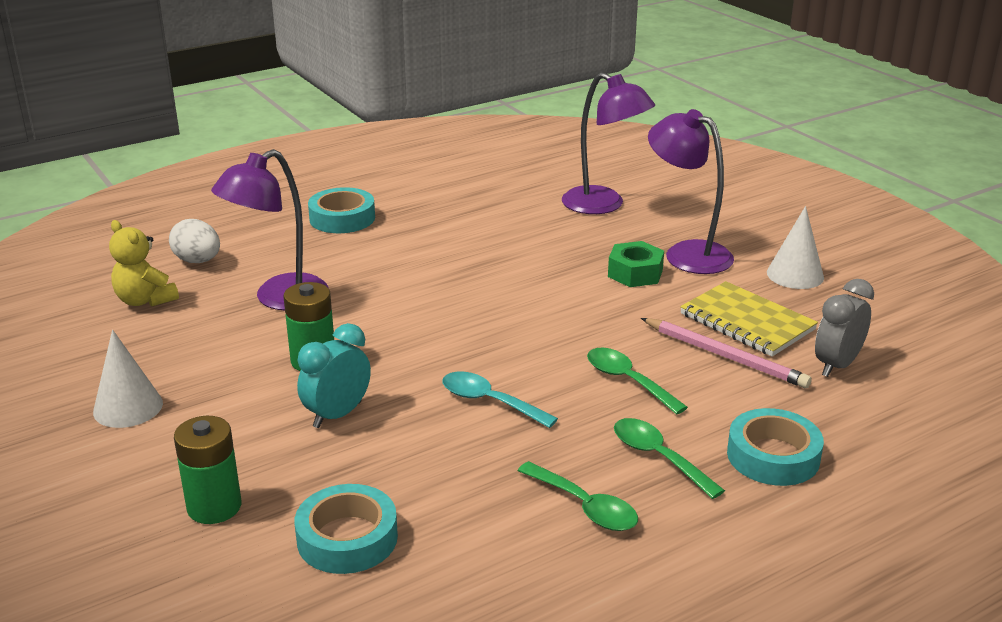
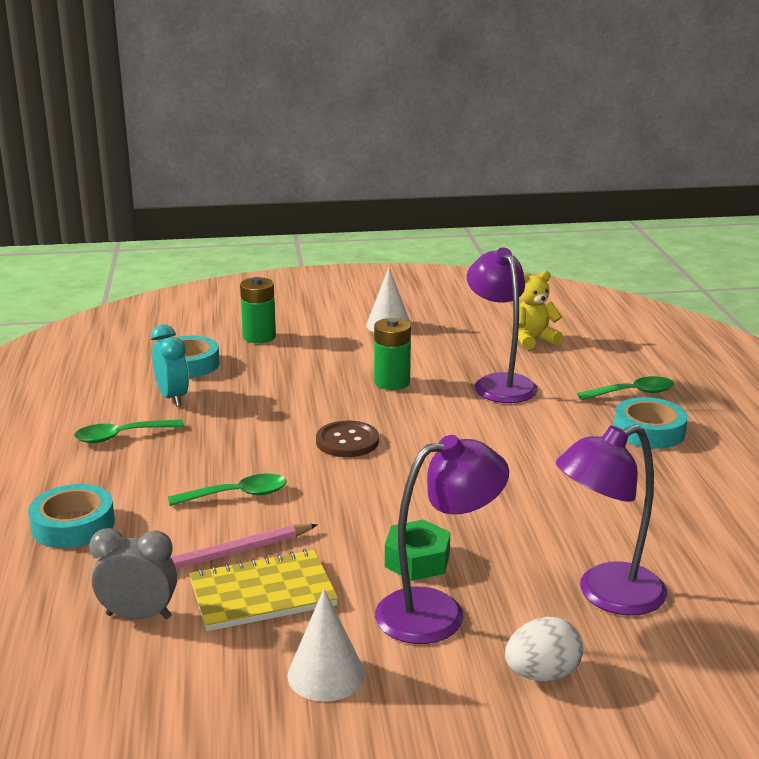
camera: 115 degrees right, 5 degrees down
(198, 261) = (591, 362): white egg -> white egg (542, 674)
(337, 415) = (314, 380): turquoise clock -> turquoise clock (173, 398)
(473, 351) = (347, 441): none -> brown button
(489, 402) = (272, 432): turquoise spoon -> none
(658, 457) = (133, 477): green spoon -> green spoon (633, 393)
(837, 365) = (138, 616): grey clock -> grey clock turned 60 degrees counterclockwise

